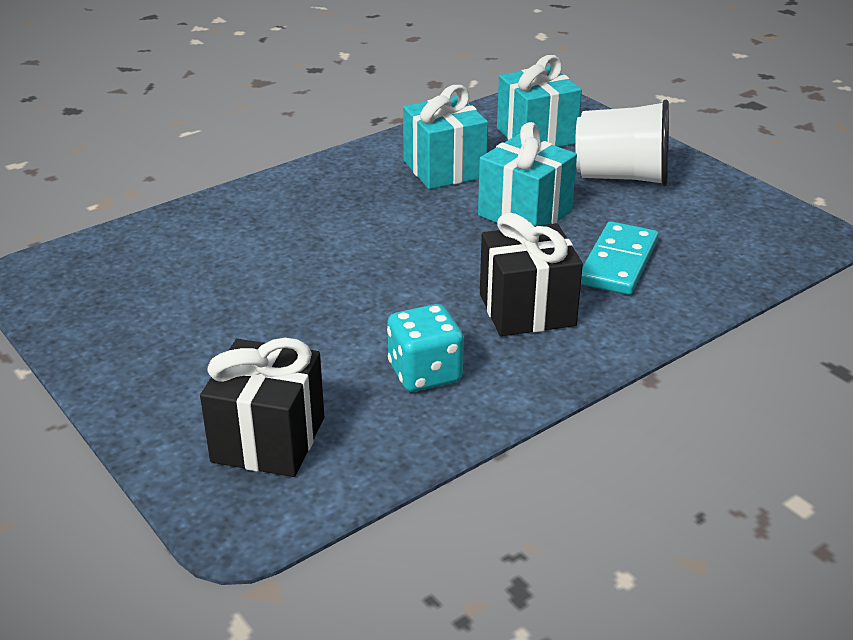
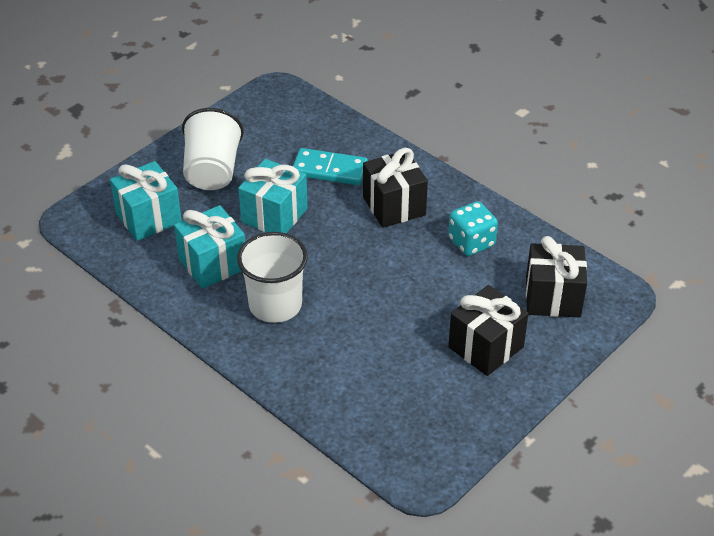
camera: 100 degrees left, 10 degrees up
(201, 354) = (485, 347): none -> black gift
(357, 203) = (275, 305): none -> white cup

